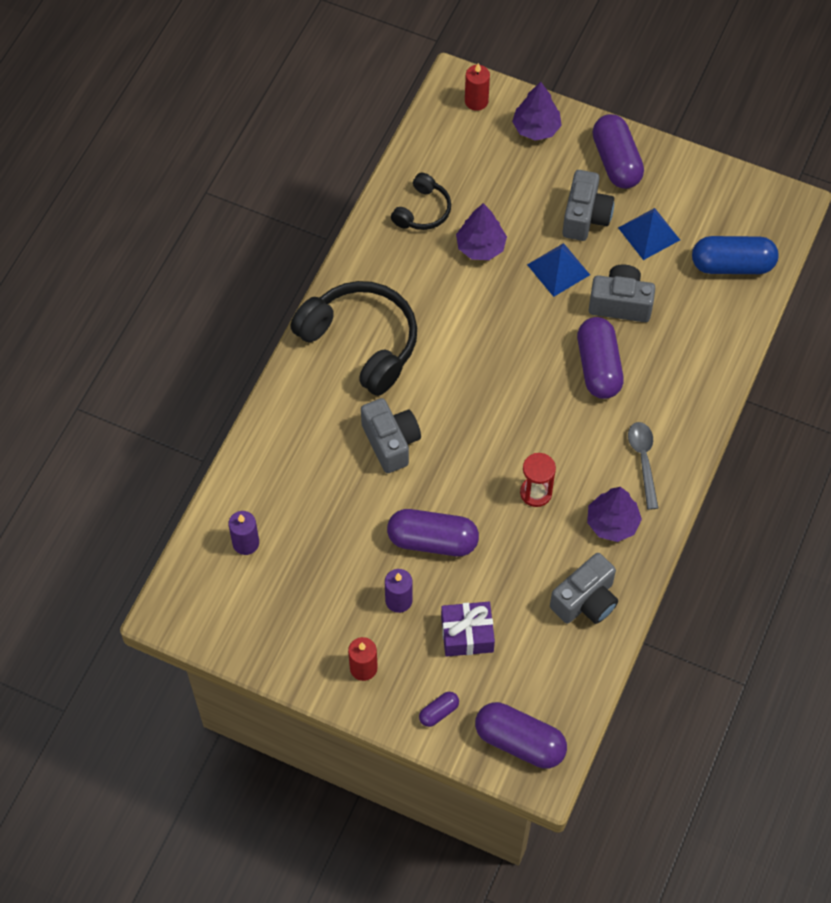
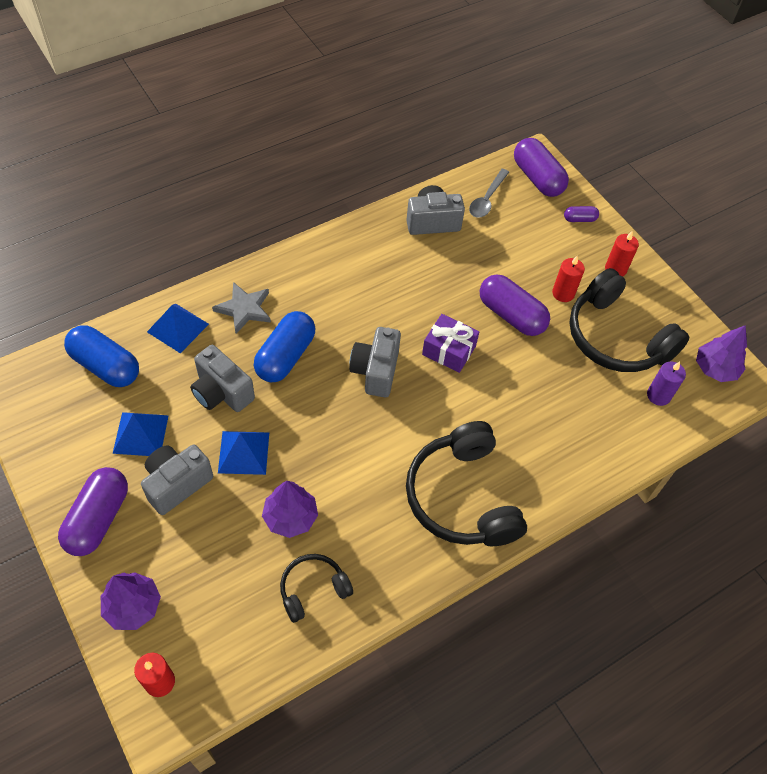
camera: 150 degrees left, 5 degrees down
(318, 582) = (616, 337): none -> black headphones
(391, 442) = (494, 400): grey camera -> grey camera (375, 371)
(398, 600) = (563, 293): purple candle -> red candle
(467, 634) = (529, 248): purple gift -> purple gift (449, 350)
(536, 493) = (410, 301): red hourglass -> none
(598, 367) = (285, 356): purple capsule -> blue capsule
(612, 522) = (373, 253): purple tree -> purple tree (715, 368)
(643, 460) = (315, 276): grey spoon -> grey spoon (487, 199)
(673, 386) = (244, 309): none -> grey star
(710, 333) = (178, 328): none -> blue pyramid

